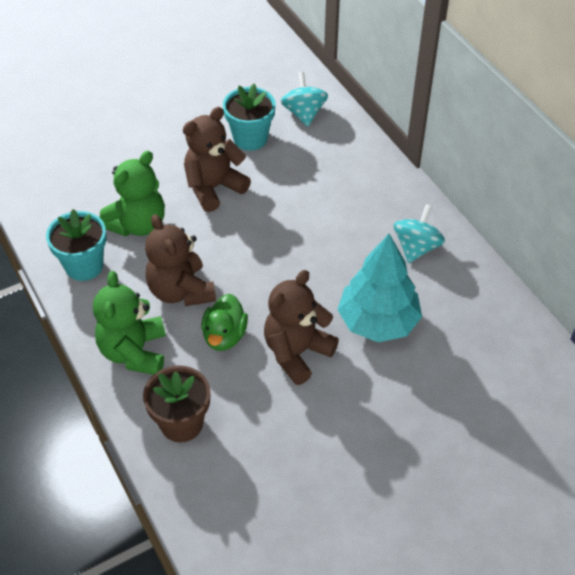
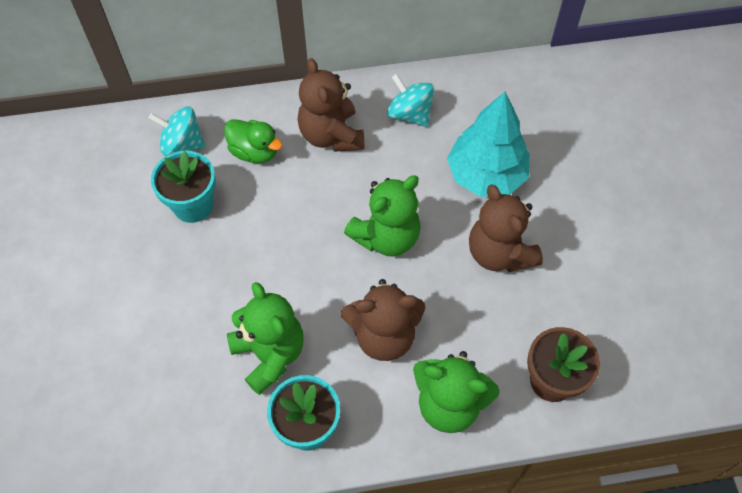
camera: 70 degrees left, 10 degrees up
(214, 188) = (250, 262): brown teddy bear -> brown teddy bear (331, 135)
(224, 336) = (457, 310): green duck -> green duck (254, 152)
(276, 267) = (386, 237): none -> green teddy bear

